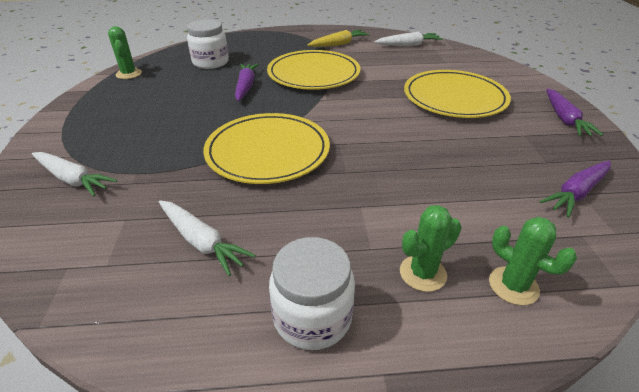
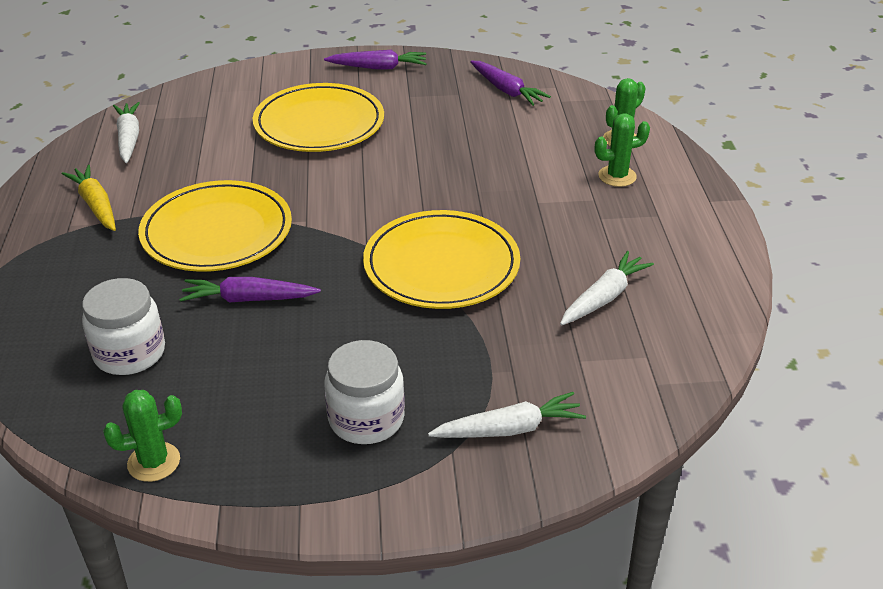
camera: 90 degrees left, 0 degrees up
(73, 179) = (509, 429): white carrot -> white carrot turned 45 degrees clockwise
(312, 317) = (673, 229): white jar -> white jar (366, 419)
(422, 273) = (617, 176): green cactus -> green cactus turned 75 degrees counterclockwise

